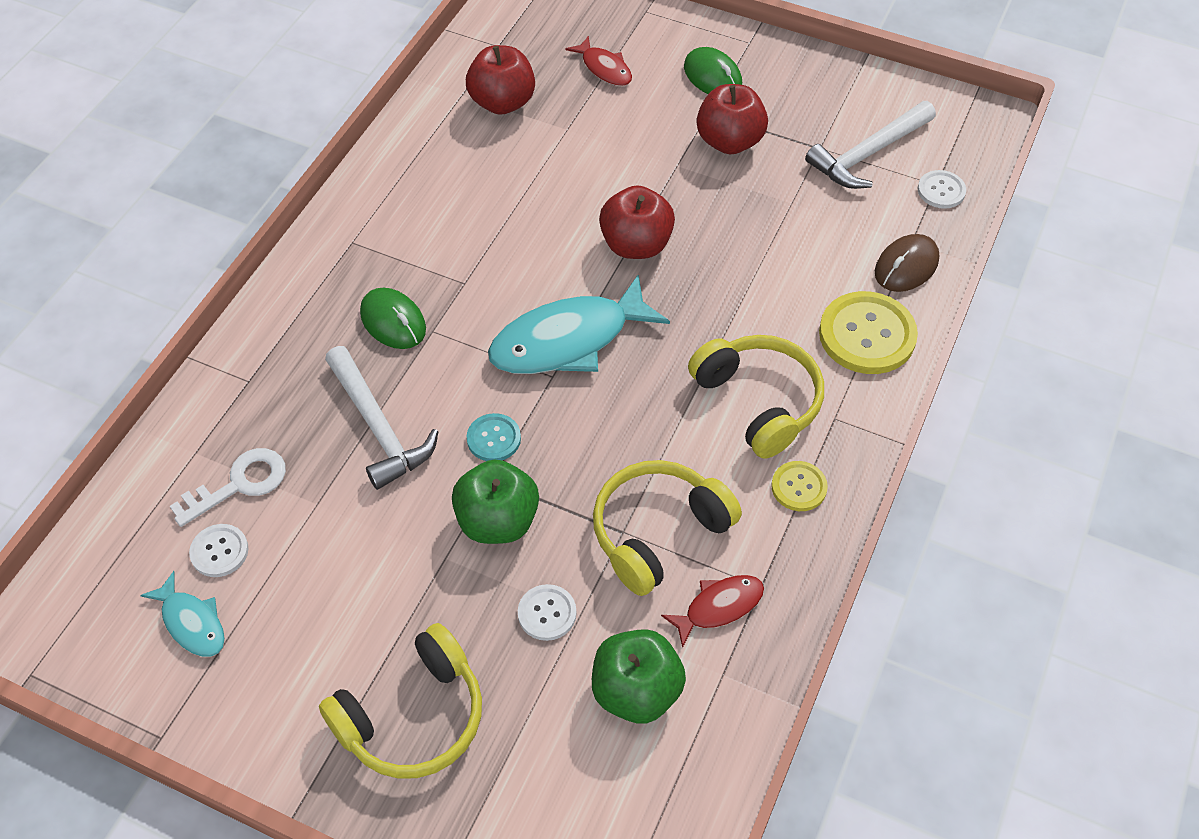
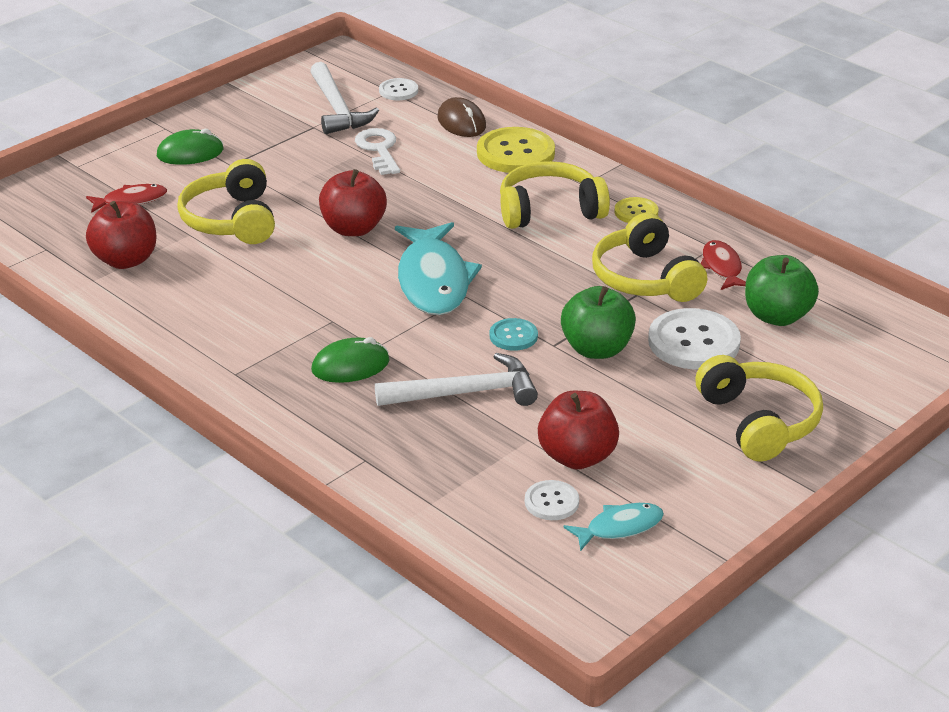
camera: 70 degrees left, 20 degrees down
(239, 484) = (484, 481): white key -> white key (379, 150)
(547, 613) = (693, 342): white button -> white button, size x1.88
(605, 149) = (231, 220): none -> yellow headphones
(729, 141) = (273, 162): red apple -> red apple (577, 457)

